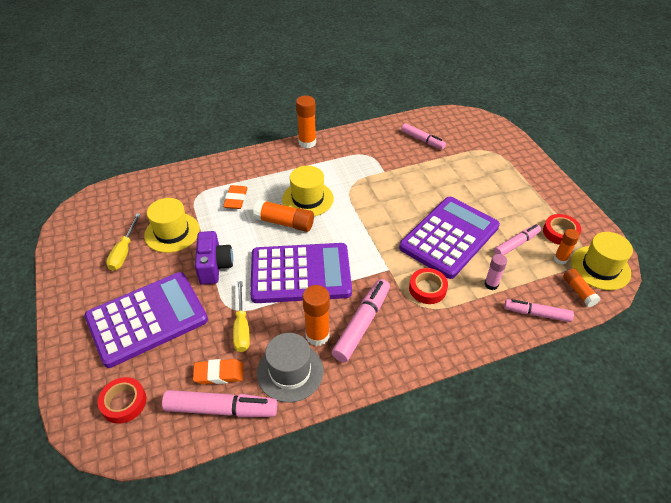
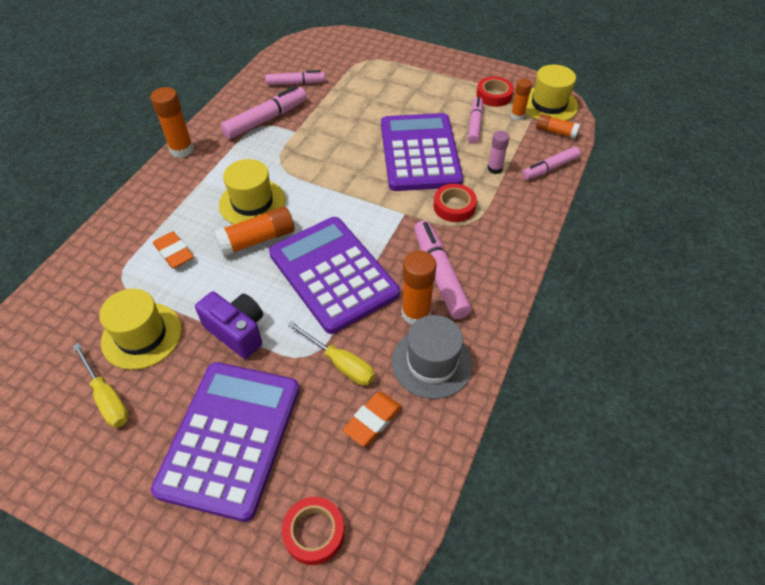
camera: 45 degrees left, 5 degrees up
(221, 409) = (414, 447): pink marker -> pink marker (266, 119)
(300, 274) = (333, 274): purple calculator -> purple calculator turned 75 degrees counterclockwise

